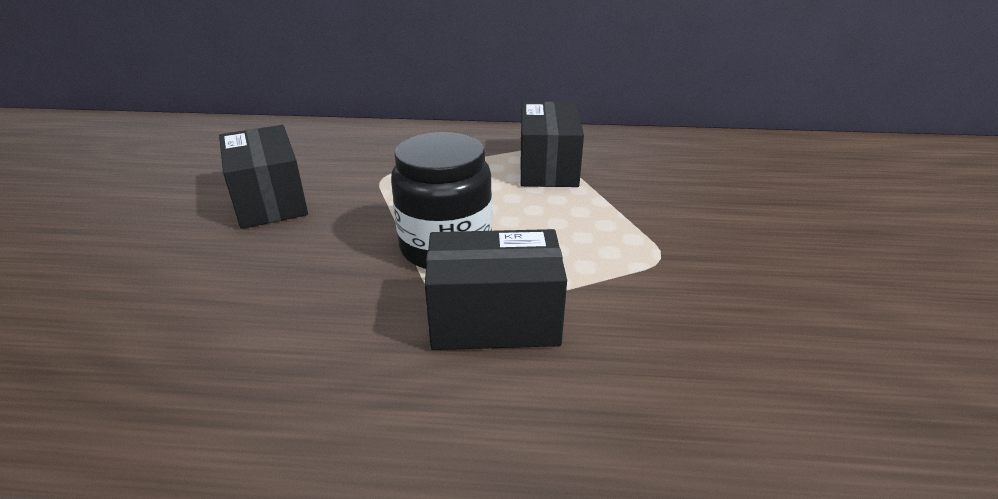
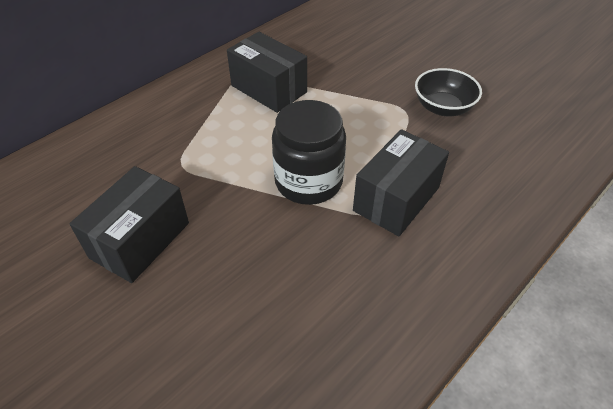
camera: 50 degrees left, 15 degrees up
(270, 200) = (140, 240): black box -> black box turned 75 degrees counterclockwise
(718, 283) = (443, 108): none -> black bowl

